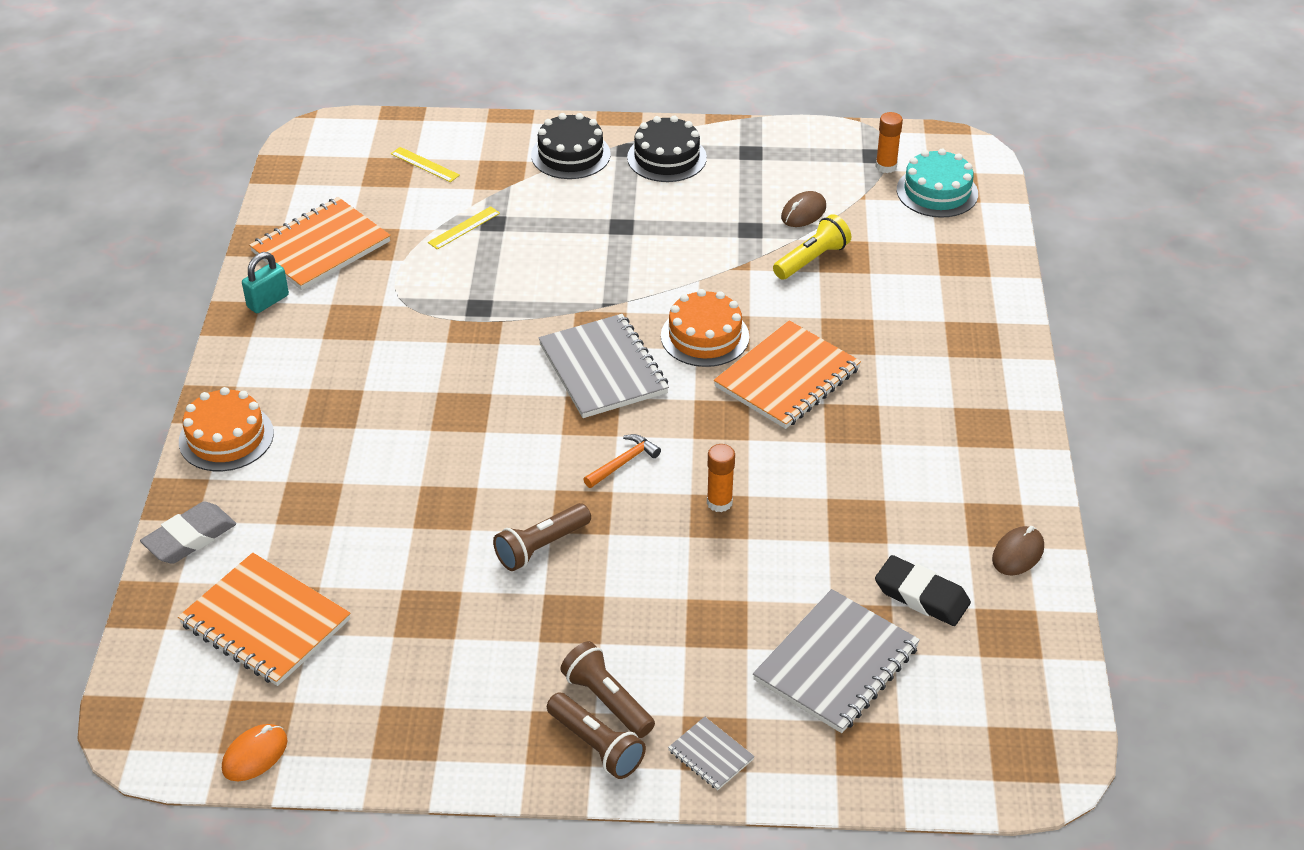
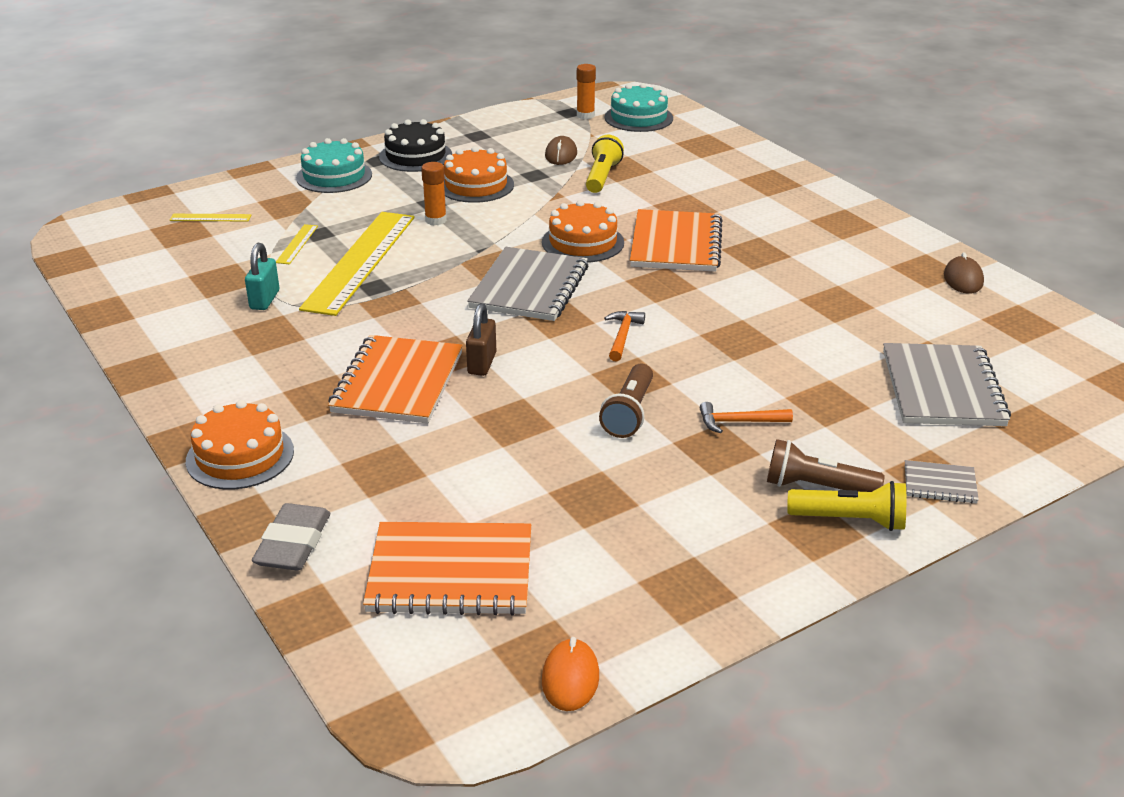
camera: 35 degrees left, 10 degrees down
(268, 301) = (166, 348): turquoise padlock -> turquoise padlock (265, 300)
(320, 247) = (174, 297): orange notebook -> orange notebook (397, 382)
(480, 435) = (482, 363): none -> brown padlock
(495, 272) = (360, 261): none -> yellow ruler
(570, 155) = (334, 176): black cake -> turquoise cake
(596, 745) = (850, 520): brown flashlight -> yellow flashlight
(603, 369) = (529, 287): grey notebook -> grey notebook turned 75 degrees clockwise
(619, 603) = (739, 422): none -> orange hammer
(683, 220) = (476, 185): none -> orange cake
(719, 502) = (728, 331): orange glue stick -> orange glue stick (435, 220)
(921, 596) = (939, 326): black eraser -> none

